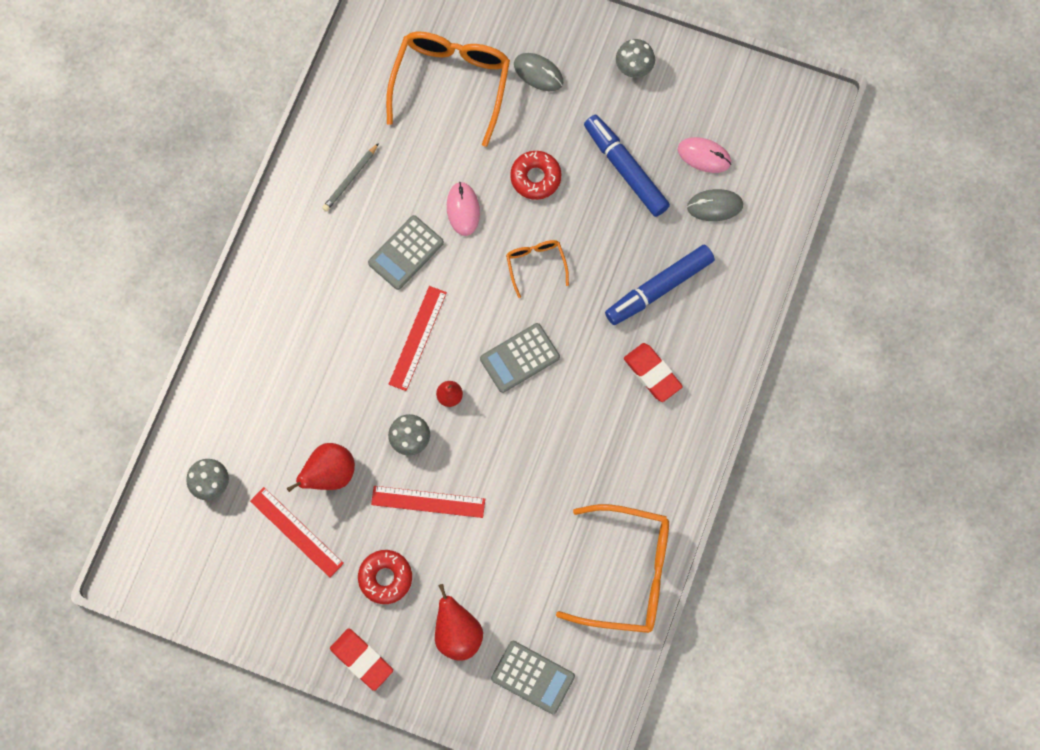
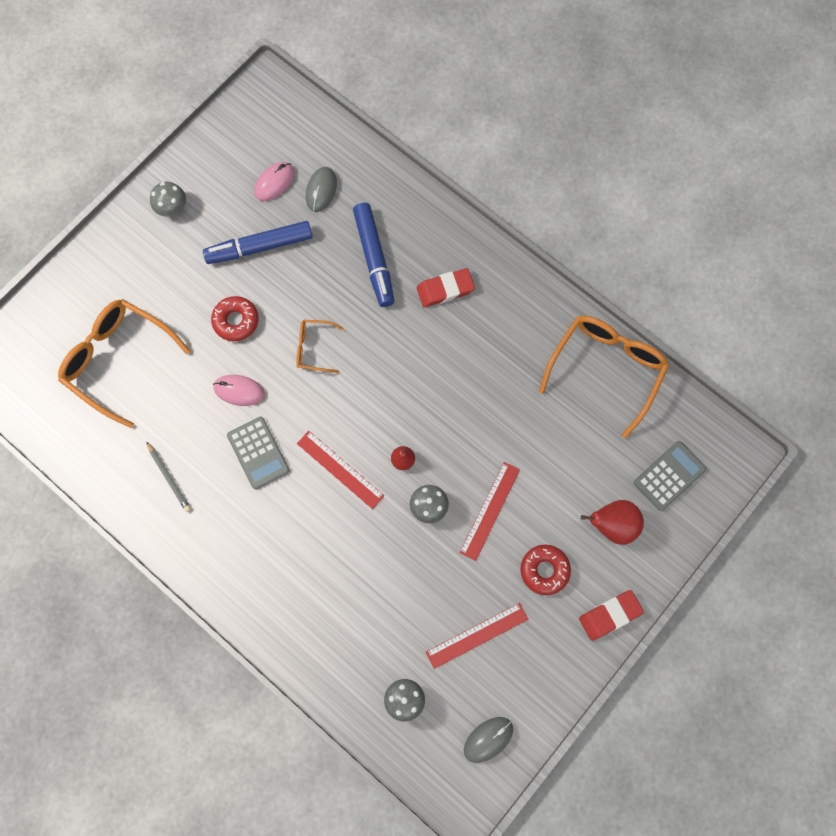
camera: 70 degrees left, 0 degrees up
(329, 474) = (435, 588): red pear -> none
(520, 358) = (391, 390): grey calculator -> none
(538, 73) = (142, 285): grey mouse -> grey mouse (488, 739)

